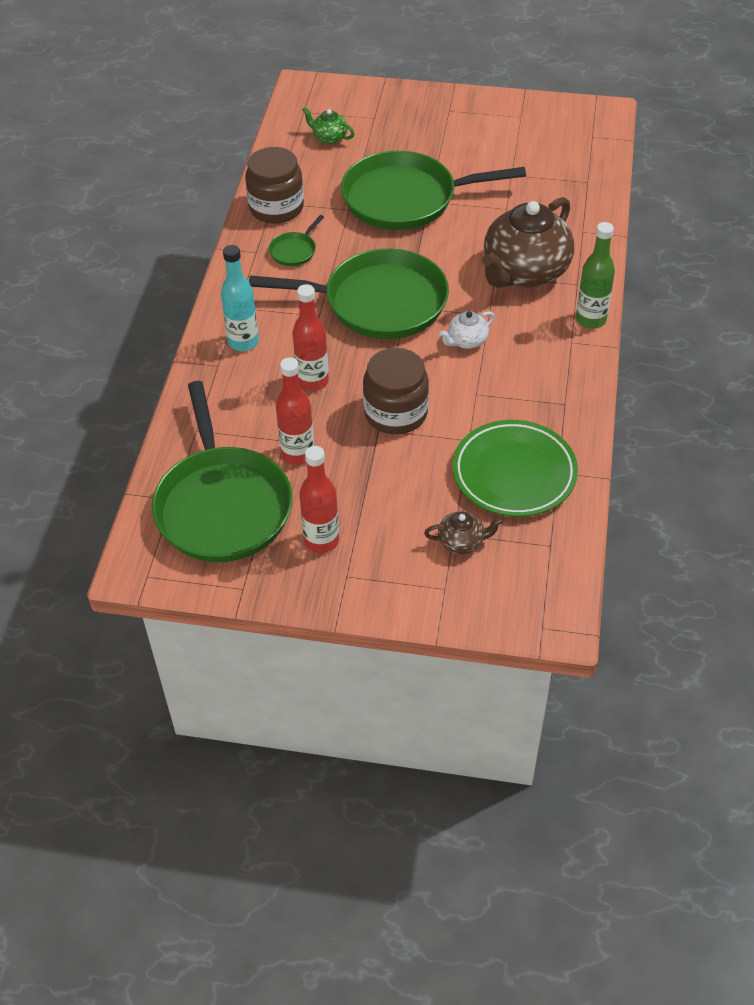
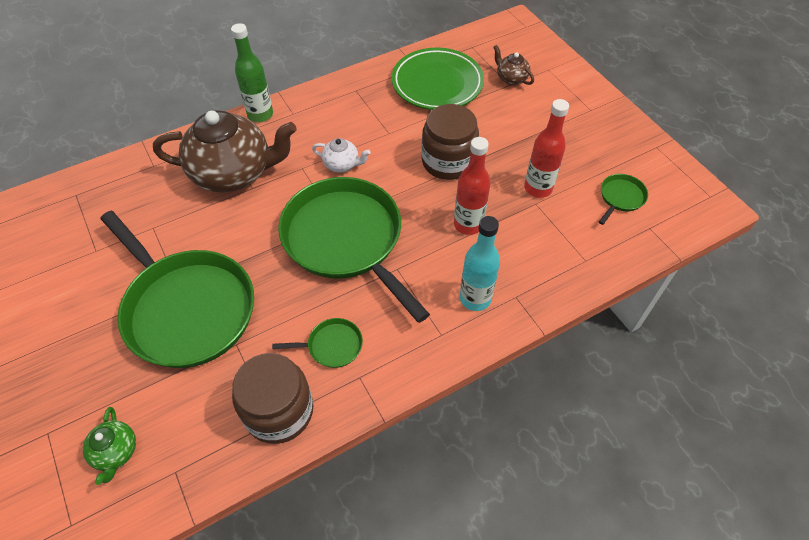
camera: 130 degrees left, 5 degrees up
(222, 505) = (621, 197): green pan -> green pan, size x0.40
(321, 541) = (583, 134): red bottle -> none

